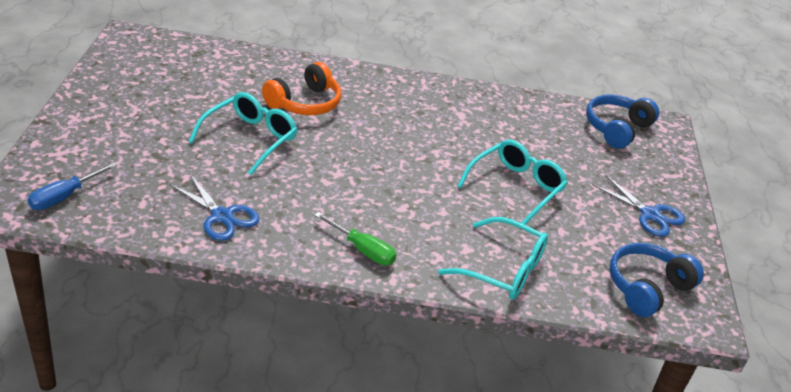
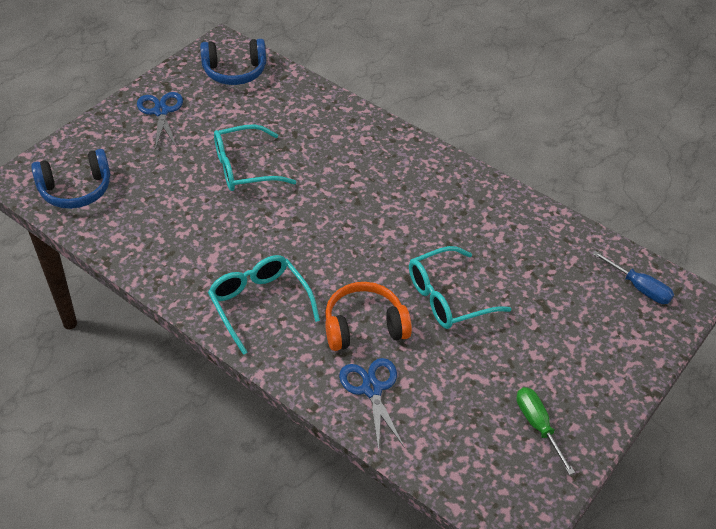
camera: 145 degrees left, 10 degrees up
(64, 196) = (639, 287): blue screwdriver -> blue screwdriver turned 60 degrees clockwise
(222, 216) = (512, 225): blue scissors -> blue scissors (372, 389)
(362, 250) = (416, 162): green screwdriver -> green screwdriver (538, 426)
(502, 269) = (324, 115): turquoise glasses -> turquoise glasses (260, 305)

